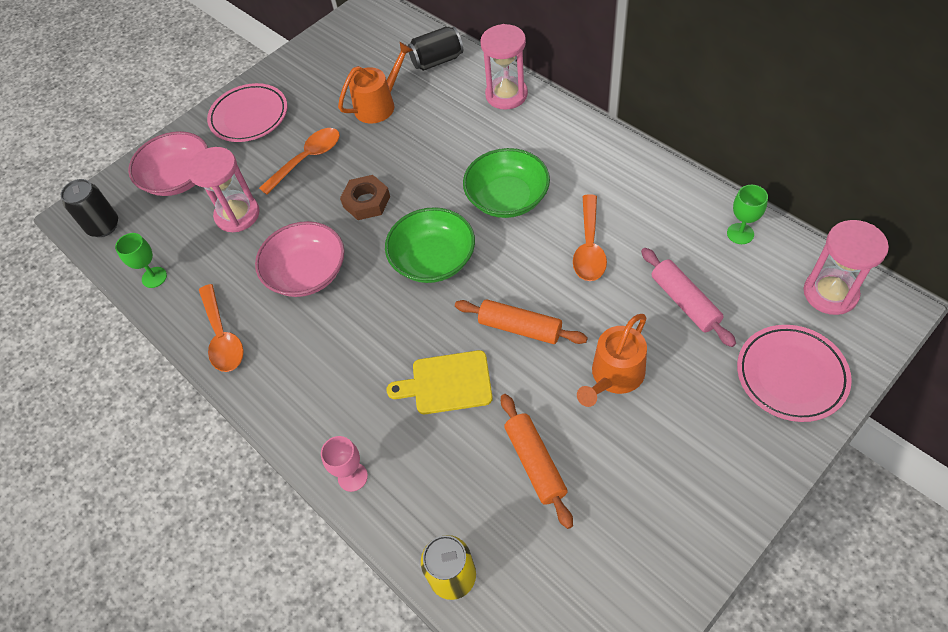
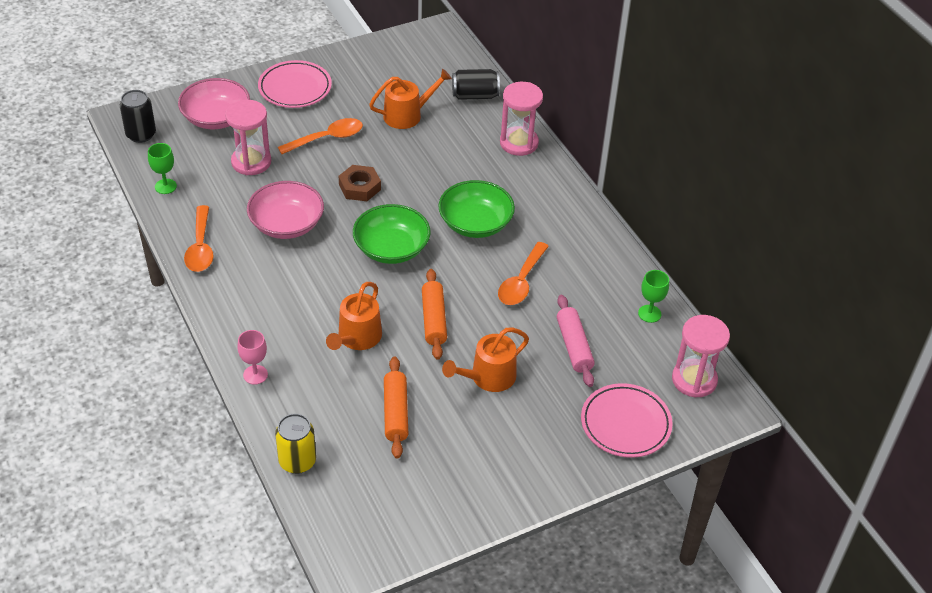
camera: 10 degrees right, 10 degrees down
(447, 383) = (357, 338): yellow cutting board -> orange watering can
(520, 328) = (434, 320): orange rolling pin -> orange rolling pin turned 45 degrees clockwise

